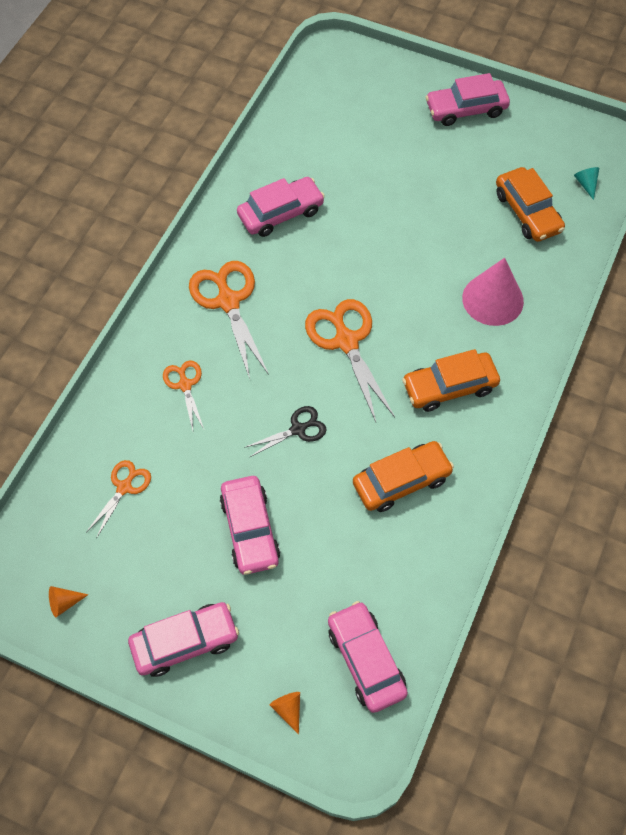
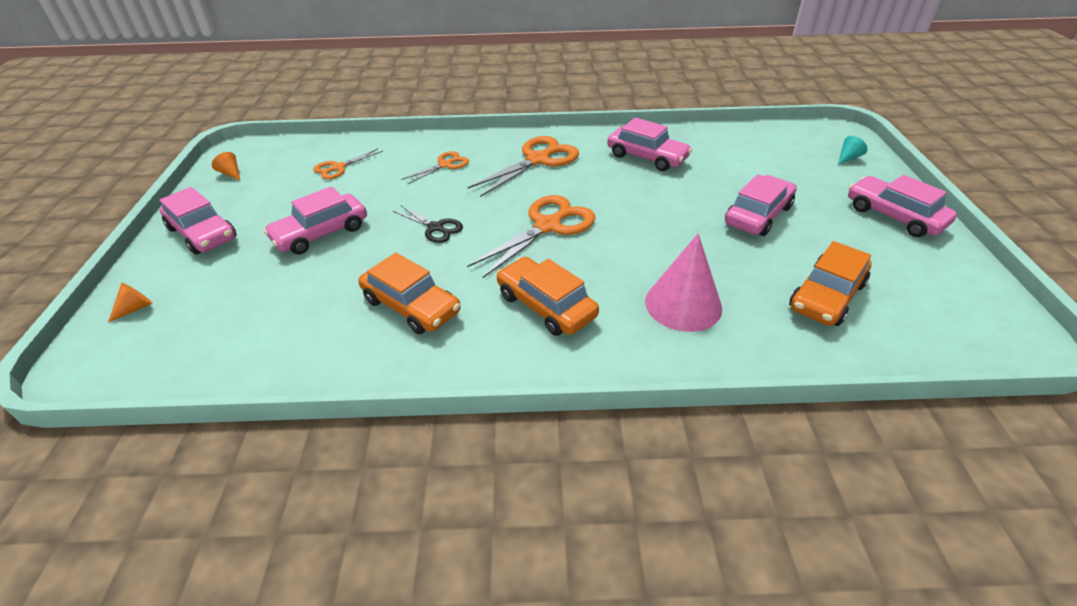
camera: 65 degrees right, 20 degrees down
(124, 487) = (338, 168): orange scissors -> orange scissors turned 135 degrees clockwise
(366, 660) = (192, 343): pink car -> pink car (758, 215)
(586, 184) = (929, 333): turquoise cone -> turquoise cone (848, 158)

